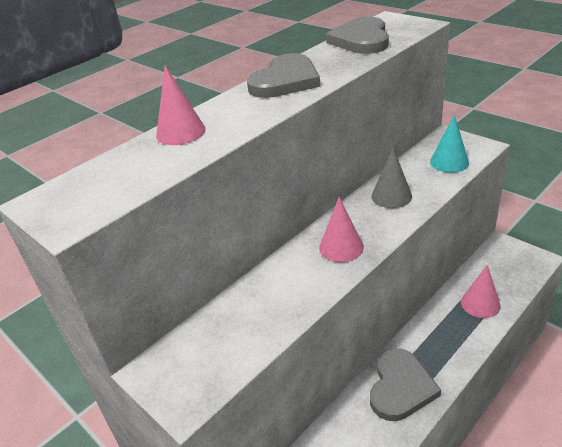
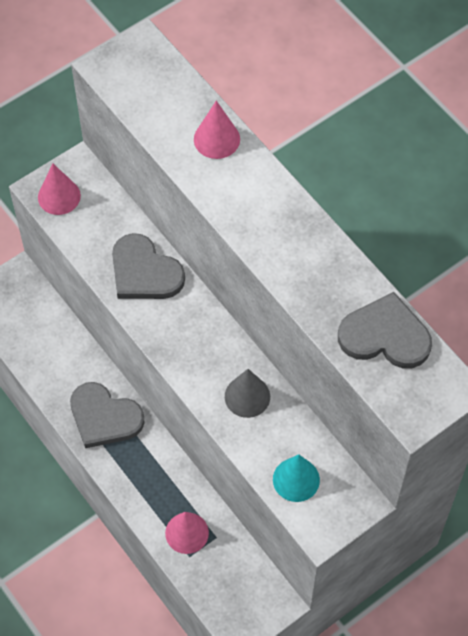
camera: 95 degrees right, 25 degrees up
(285, 81) = (296, 237): grey heart -> grey heart (144, 272)
(341, 247) = (177, 327): pink cone -> pink cone (59, 196)

